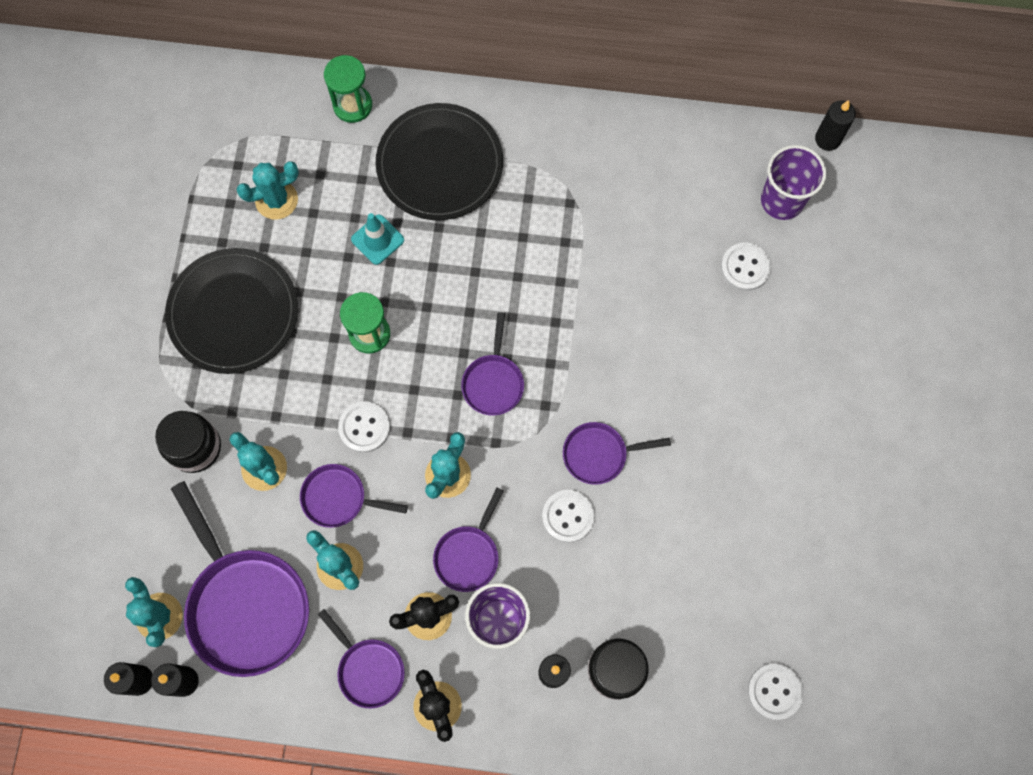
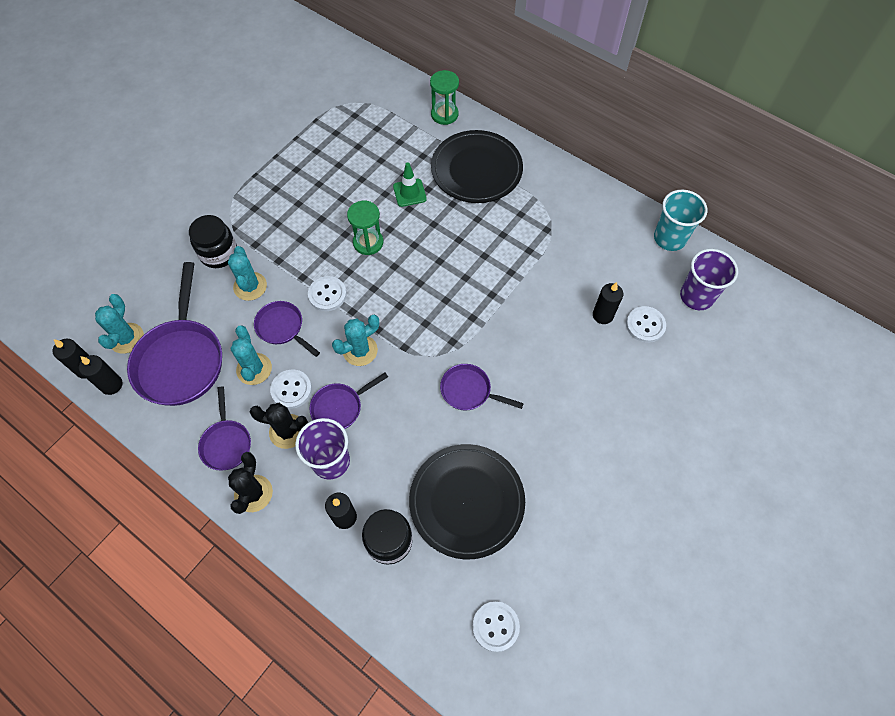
camera: 30 degrees right, 10 degrees down
(233, 313) = (295, 191): black plate -> black plate (466, 501)
(276, 200) = (364, 143): turquoise cactus -> none
(377, 239) = (409, 193): turquoise traffic cone -> green traffic cone
(493, 382) = (427, 310): purple pan -> none
(568, 516) = (422, 419): white button -> white button (291, 389)
(715, 140) = (669, 238): none -> turquoise cup
(827, 139) = (752, 274): black candle -> black candle (602, 315)

